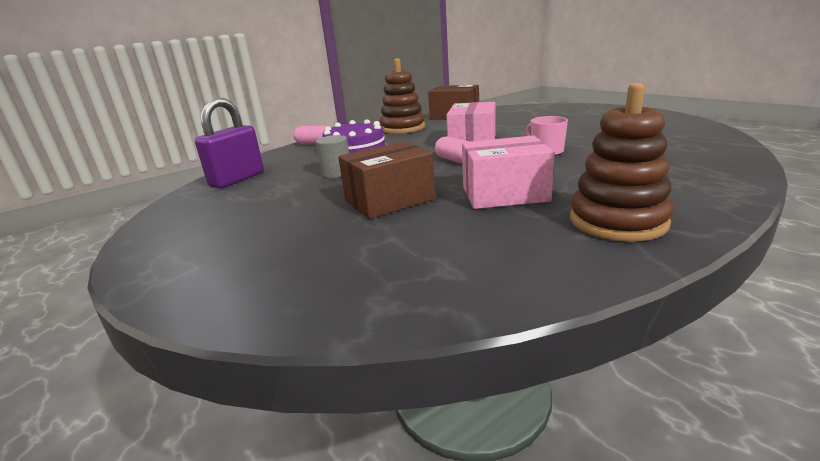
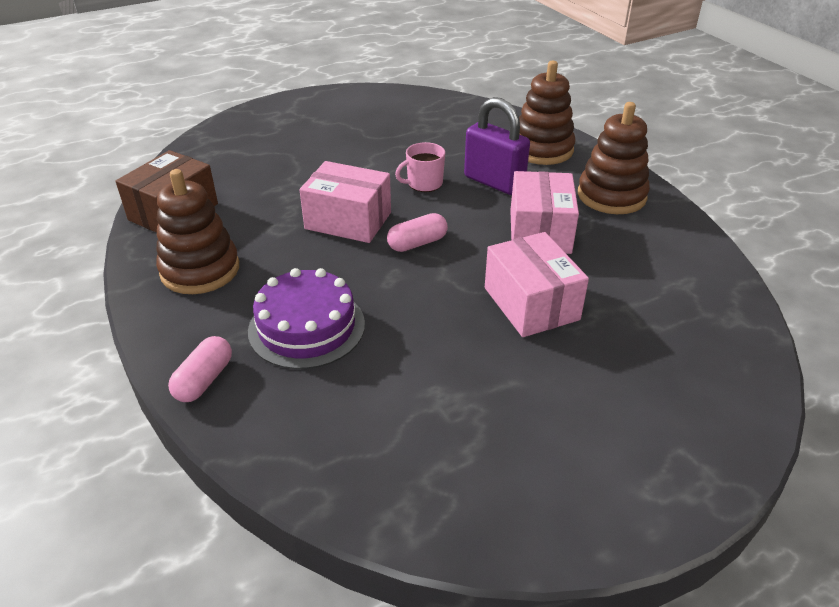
camera: 85 degrees left, 15 degrees up
(237, 179) = (377, 468): purple padlock -> purple padlock (494, 182)
(336, 173) = (408, 347): grey cylinder -> none
(389, 200) = (531, 303): brown box -> pink box
(682, 181) = (542, 149): none -> brown stacking toy

